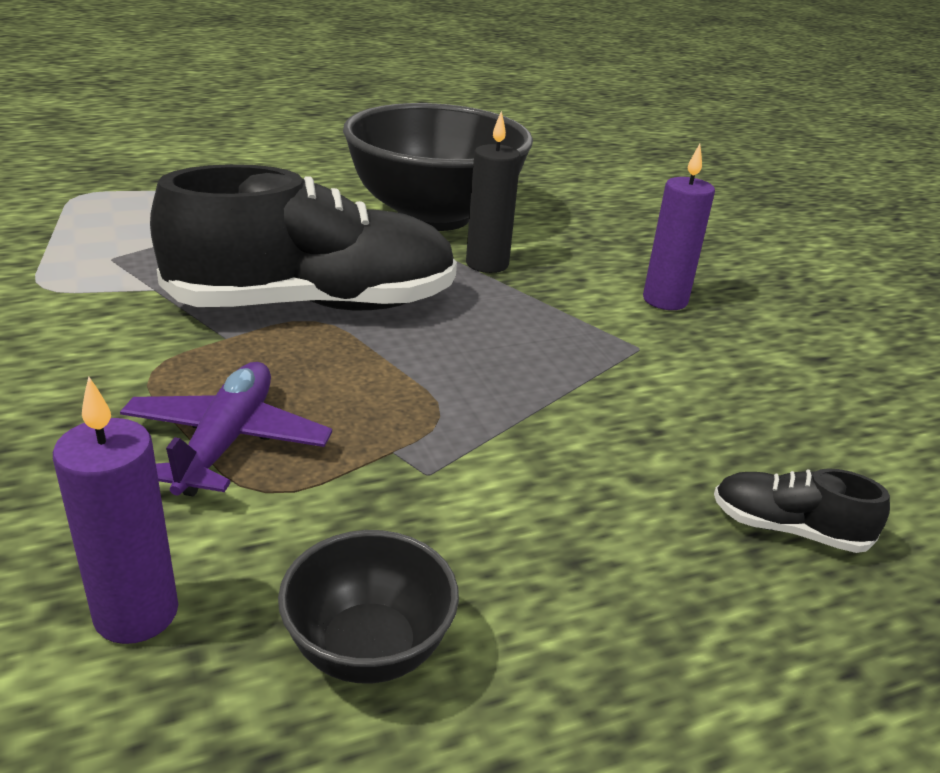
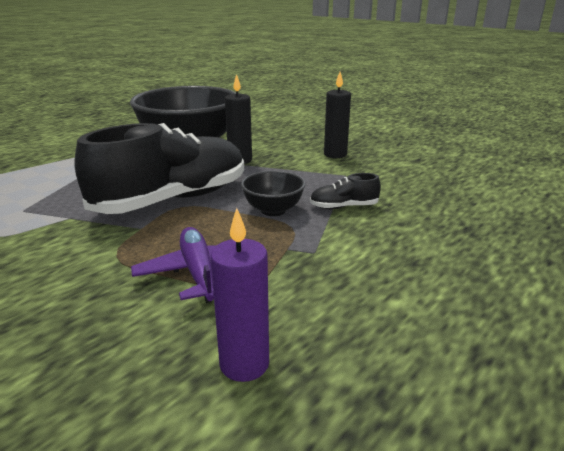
camera: 25 degrees left, 5 degrees down
(368, 648) = (372, 330): black bowl -> black bowl (273, 210)
(665, 300) = (335, 154): purple candle -> black candle
(788, 529) = (475, 222): black shoe -> black shoe (343, 207)

